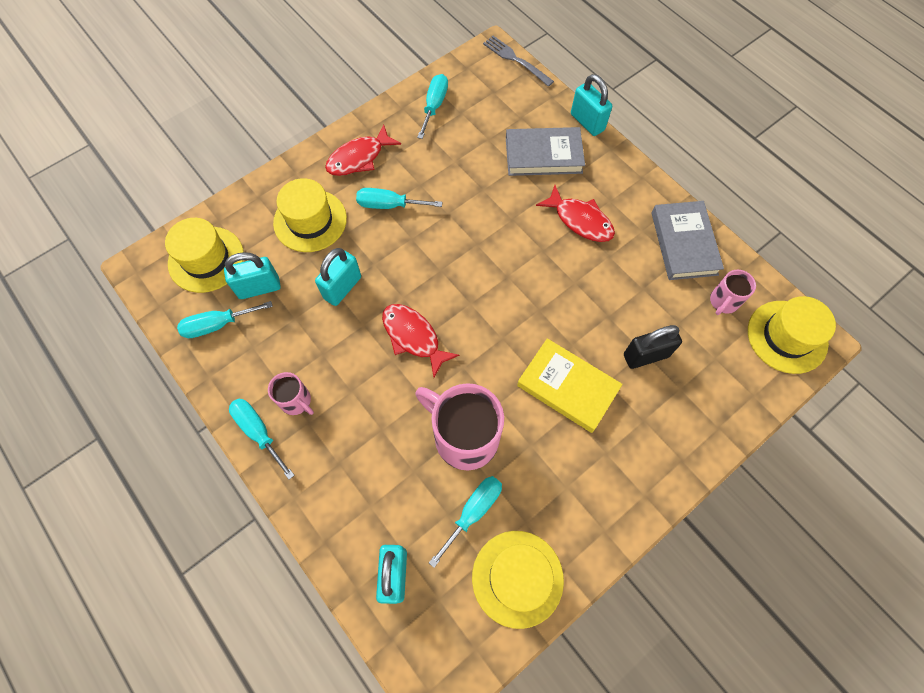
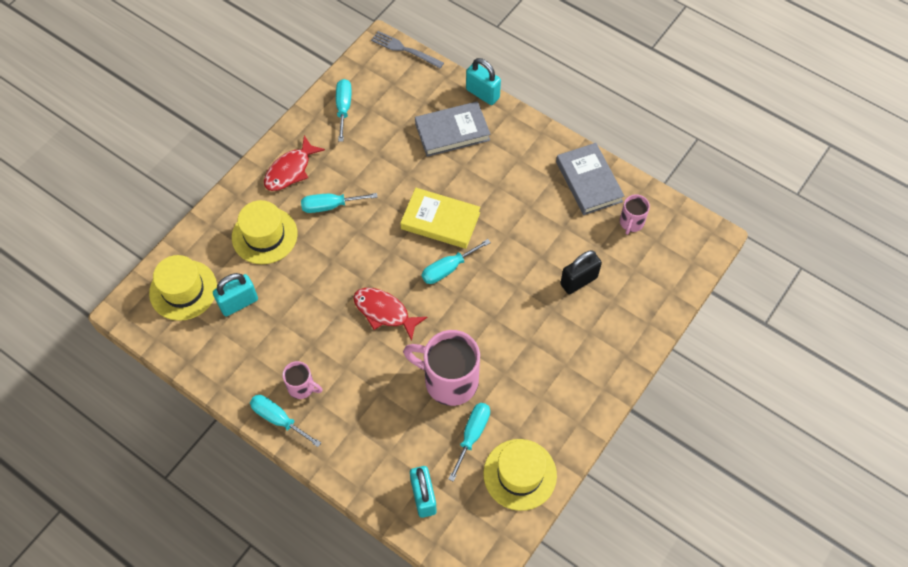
camera: 15 degrees left, 5 degrees down
(217, 325) = (213, 342): turquoise screwdriver -> turquoise screwdriver (448, 269)
(342, 287) = (311, 286): turquoise padlock -> none
(567, 387) = (522, 321): yellow book -> yellow book (440, 221)
(580, 220) = (498, 182): red fish -> none
(787, 336) = (687, 239): yellow hat -> none

